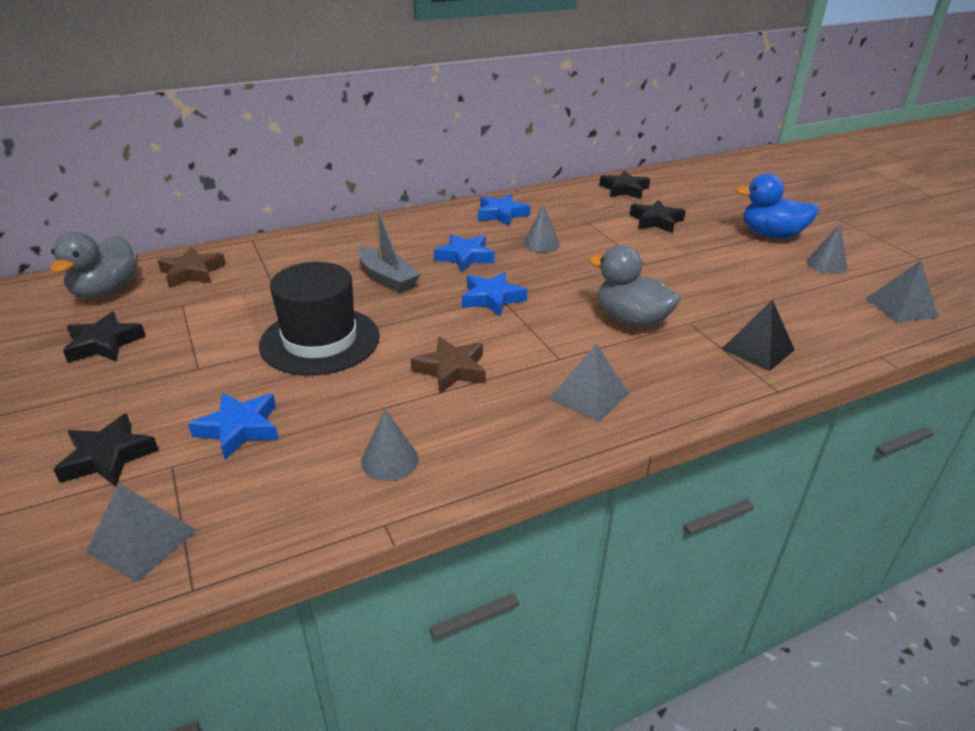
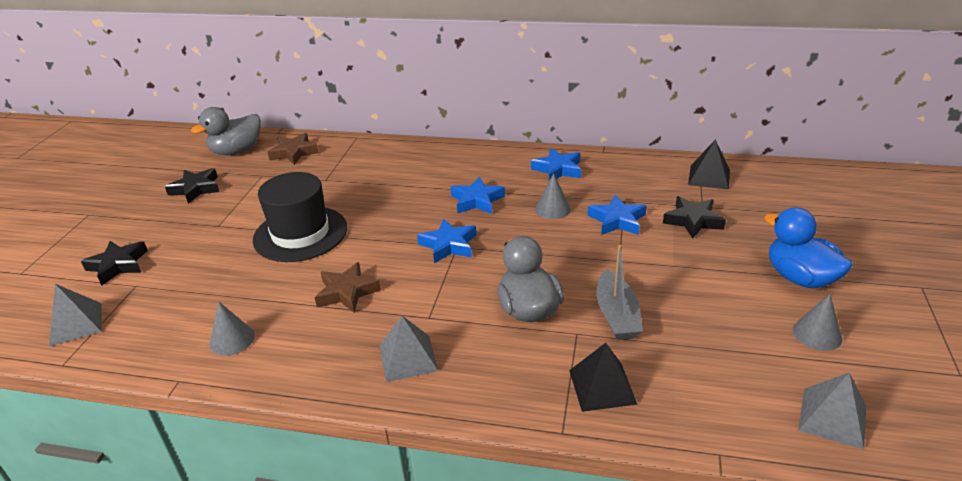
camera: 40 degrees right, 0 degrees up
(239, 429) = (189, 277): blue star -> blue star (617, 220)
(387, 278) = (400, 199): grey boat -> grey boat (616, 315)
(624, 189) = (709, 177): black star -> black pyramid

